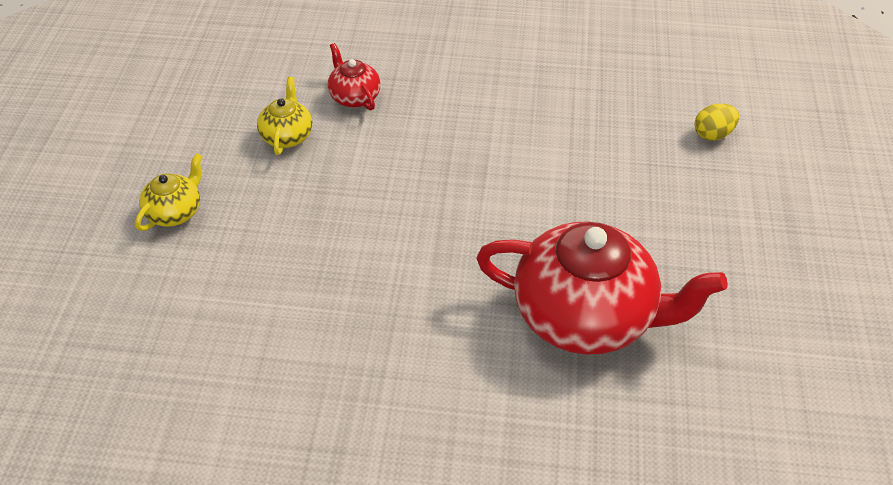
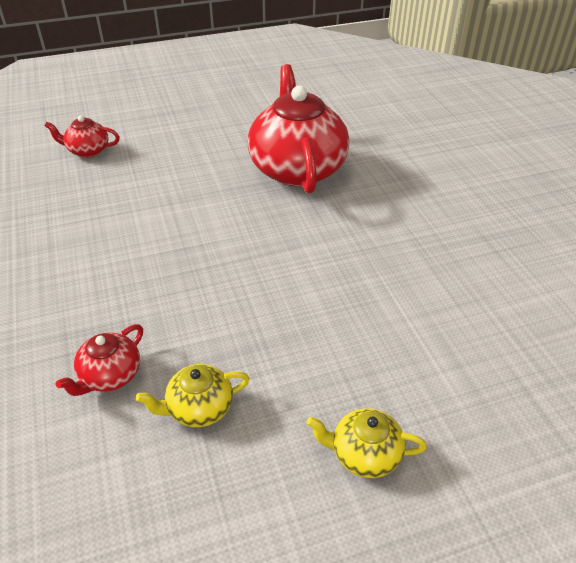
camera: 115 degrees left, 5 degrees down
(713, 134) = (88, 151): yellow egg -> red teapot

